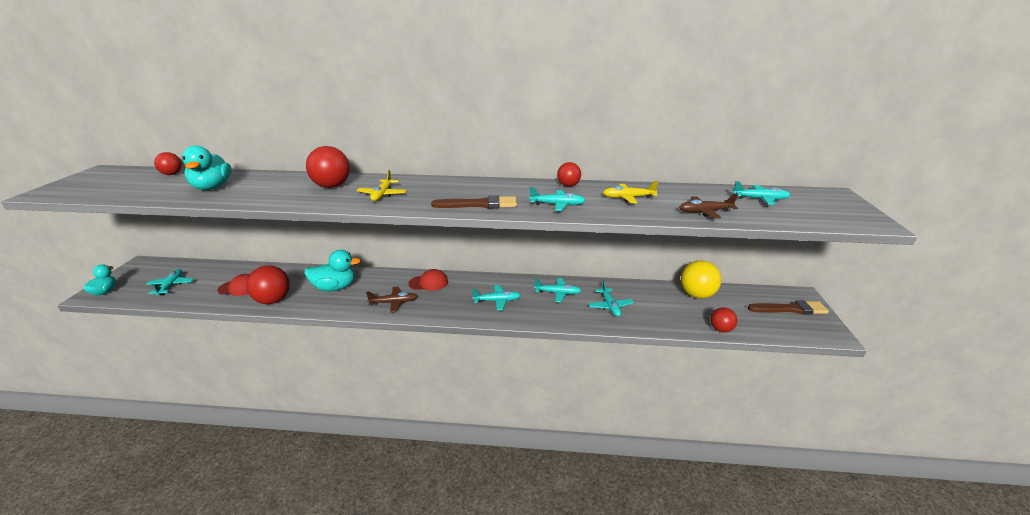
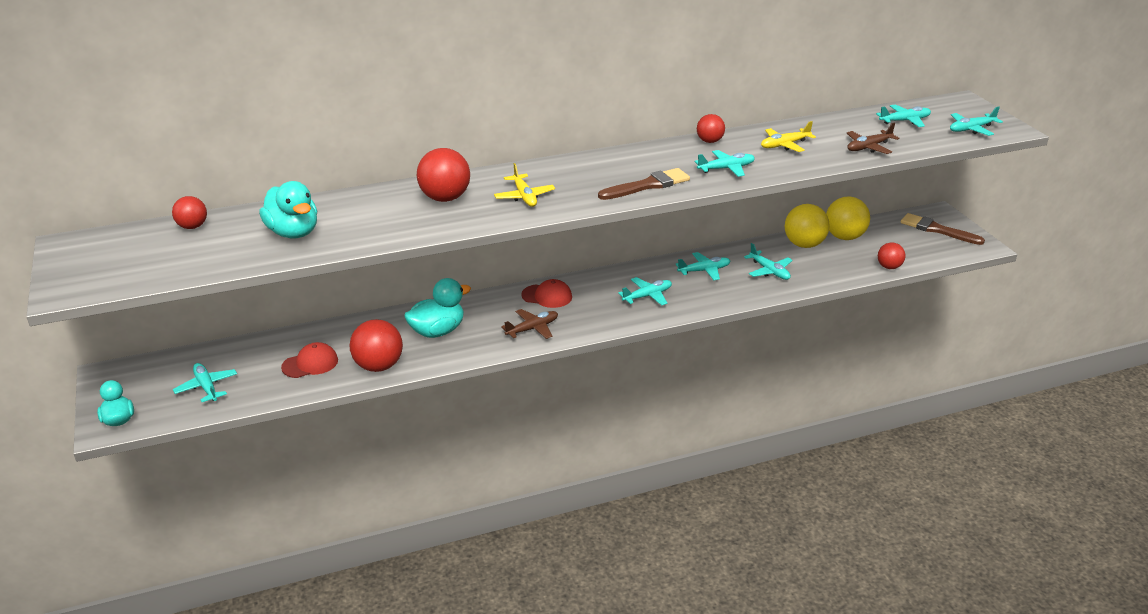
camera: 25 degrees left, 5 degrees up
(428, 283) = (547, 296): red cap -> red cap turned 45 degrees clockwise
(656, 293) = (804, 244): none -> yellow ball
(790, 309) = (937, 230): brown brush -> brown brush turned 120 degrees counterclockwise
(827, 216) = (971, 129): none -> turquoise plane

